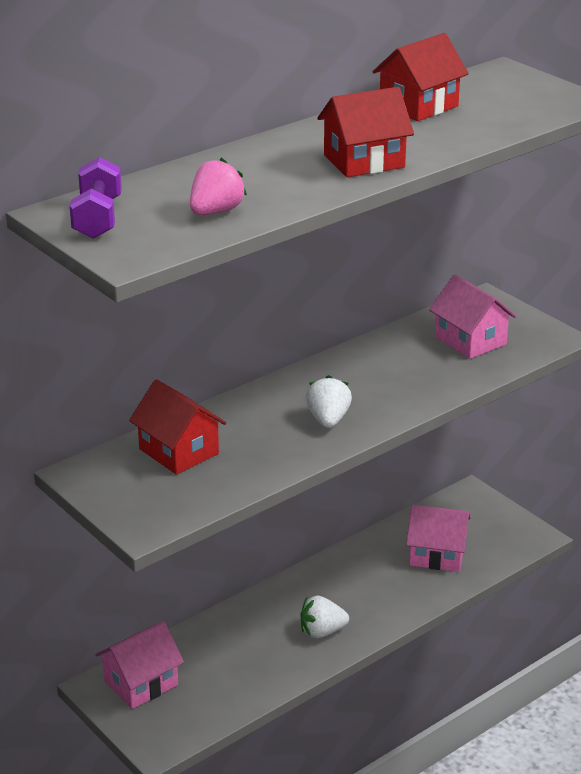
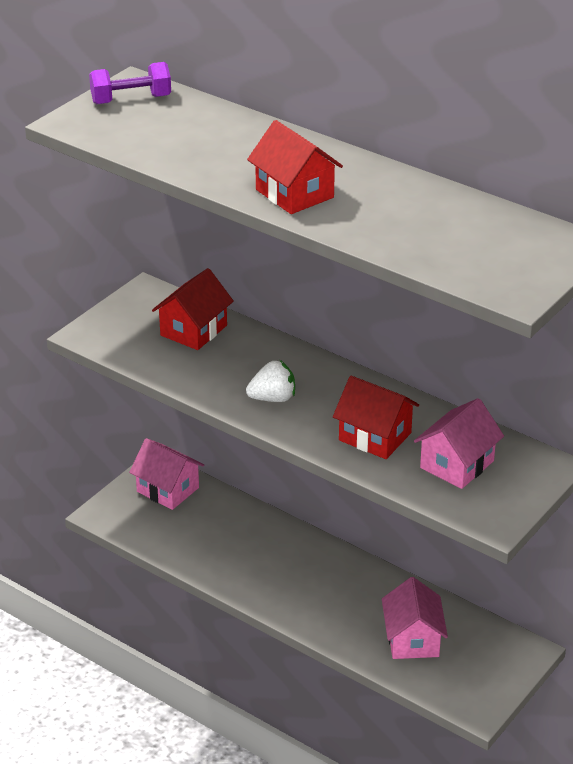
camera: 75 degrees right, 5 degrees up
(216, 212) = (162, 143): pink strawberry -> none
(322, 632) = (268, 580): white strawberry -> none
(418, 106) = (442, 206): red house -> red house (375, 436)

